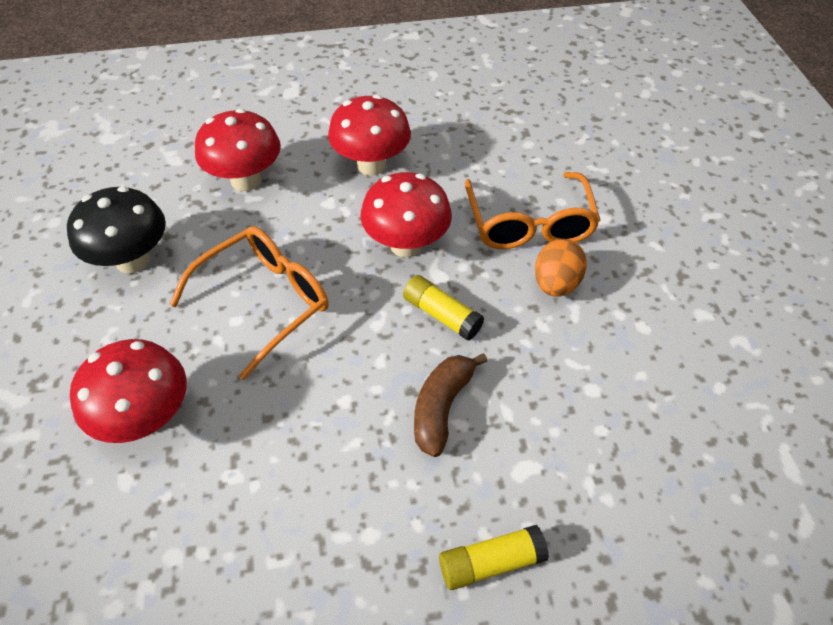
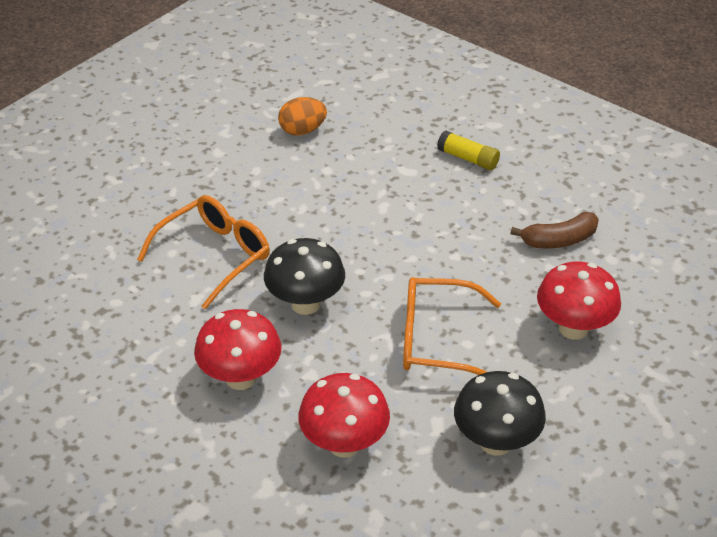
camera: 130 degrees left, 10 degrees down
(406, 245) = (305, 304): red mushroom -> black mushroom
(441, 315) = (346, 252): yellow glue stick -> none
(441, 407) = (410, 217): brown banana -> brown banana (559, 240)
(555, 284) = (260, 218): orange egg -> orange egg (302, 131)

